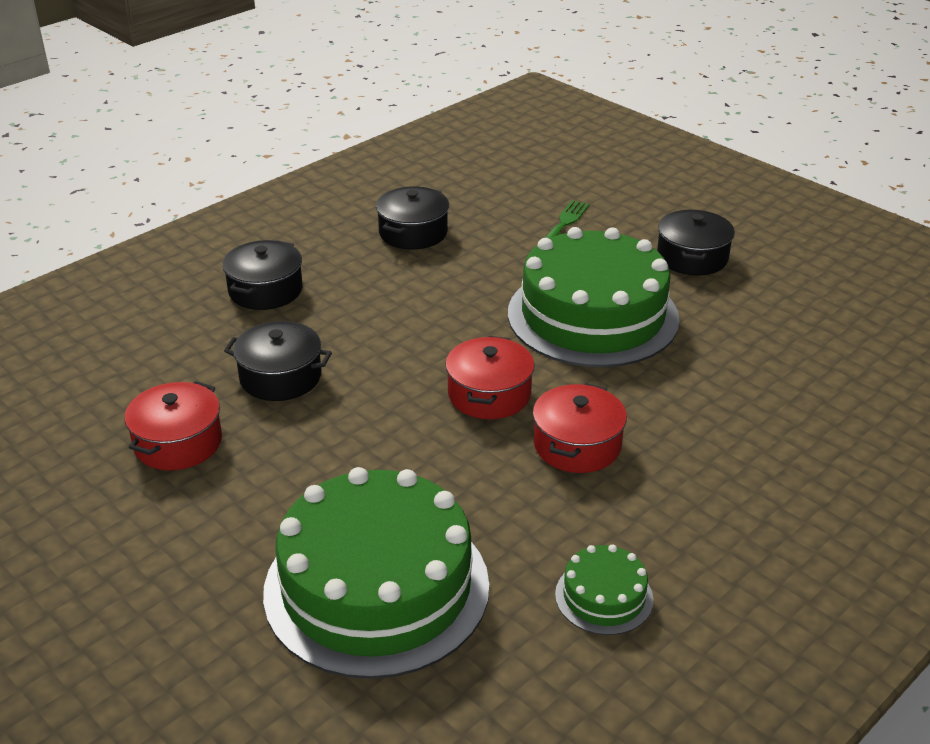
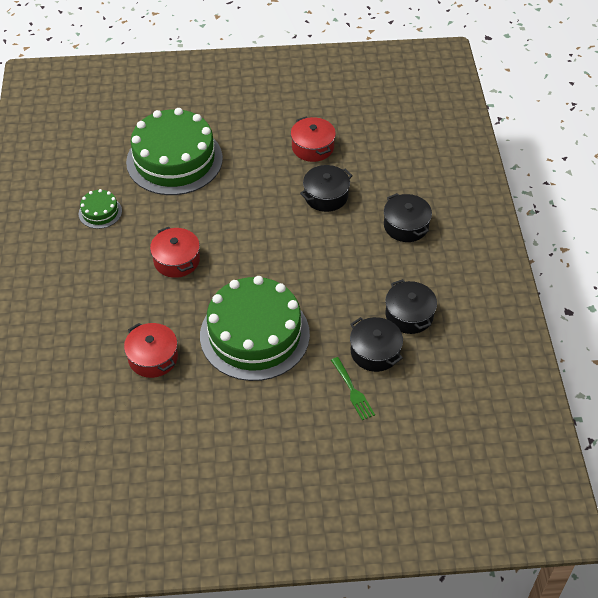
camera: 130 degrees right, 15 degrees up
(489, 394) = (239, 255): red pot -> red pot (153, 358)
(692, 257) = (258, 423): black pot -> black pot (375, 352)

